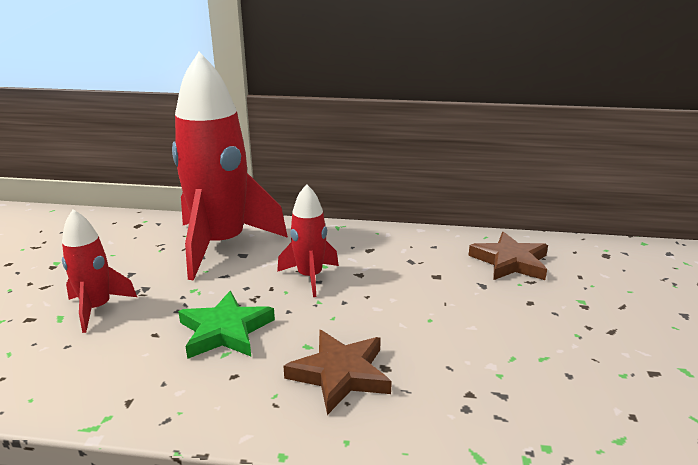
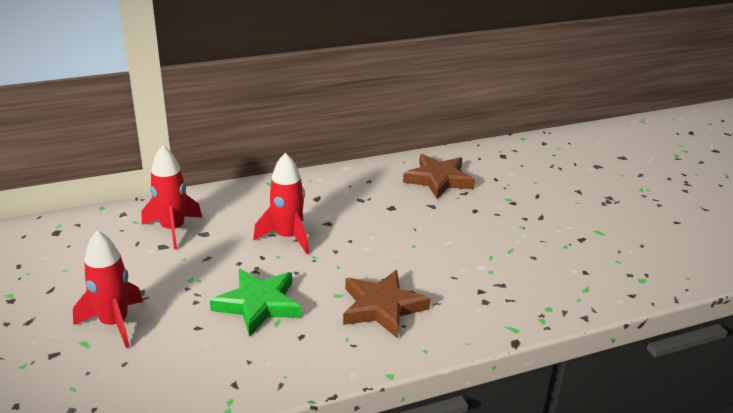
camera: 30 degrees left, 5 degrees up
(221, 245) = (173, 229): red rocket -> red rocket, size x0.49

